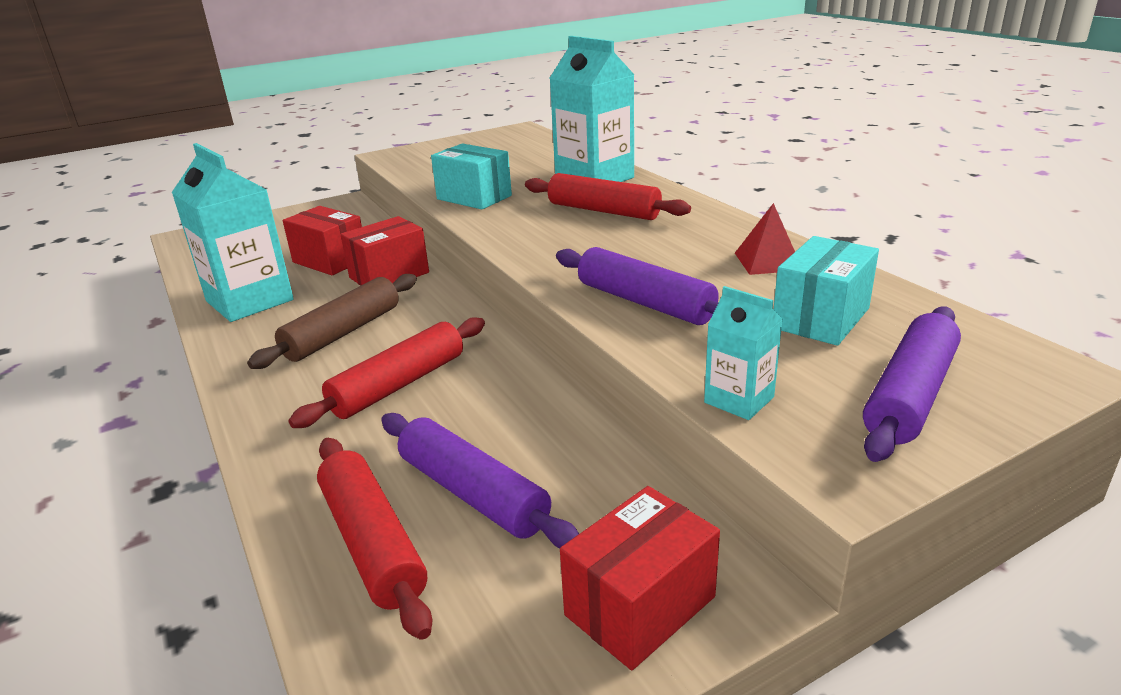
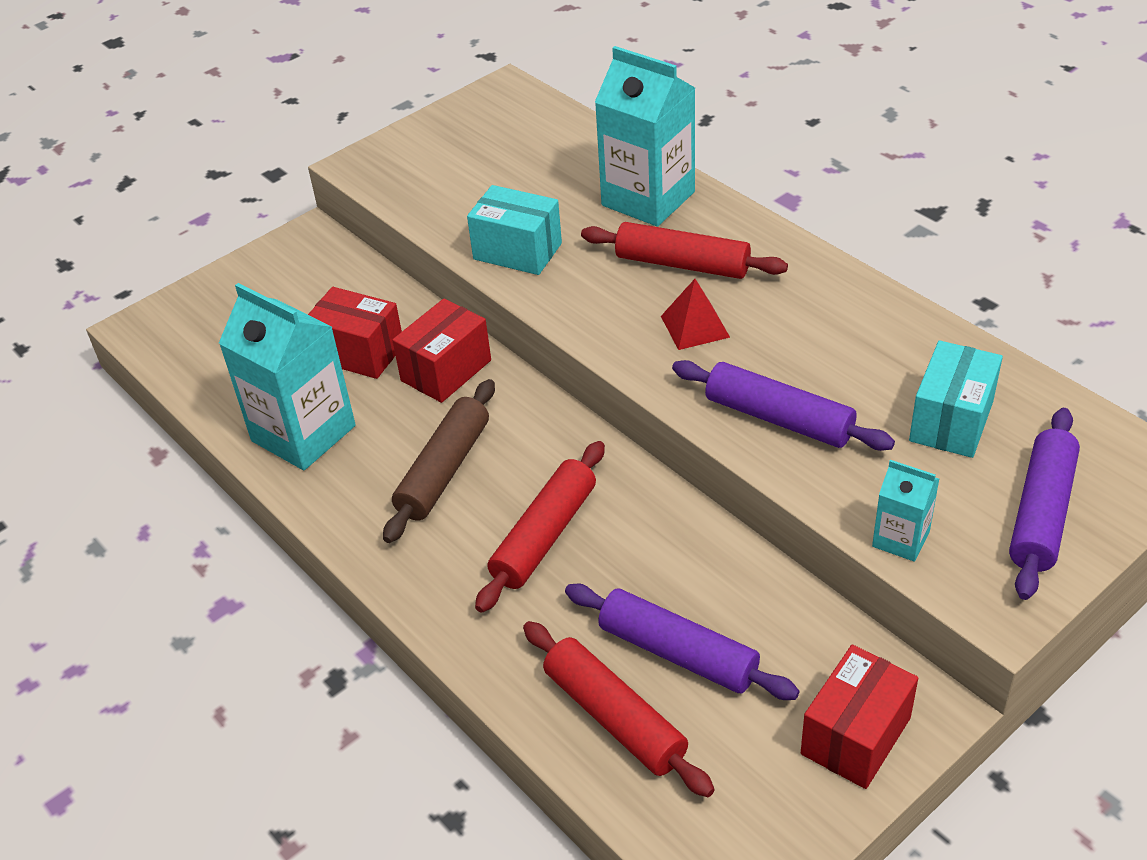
camera: 10 degrees left, 15 degrees up
(768, 261) = (884, 338): red pyramid -> red pyramid (695, 326)

